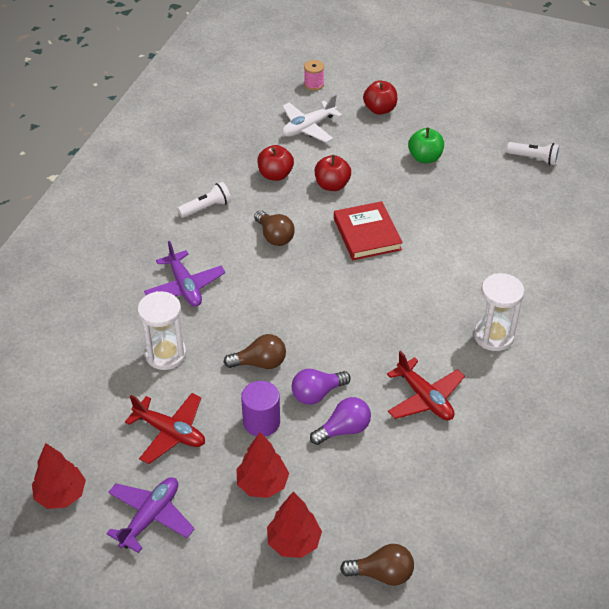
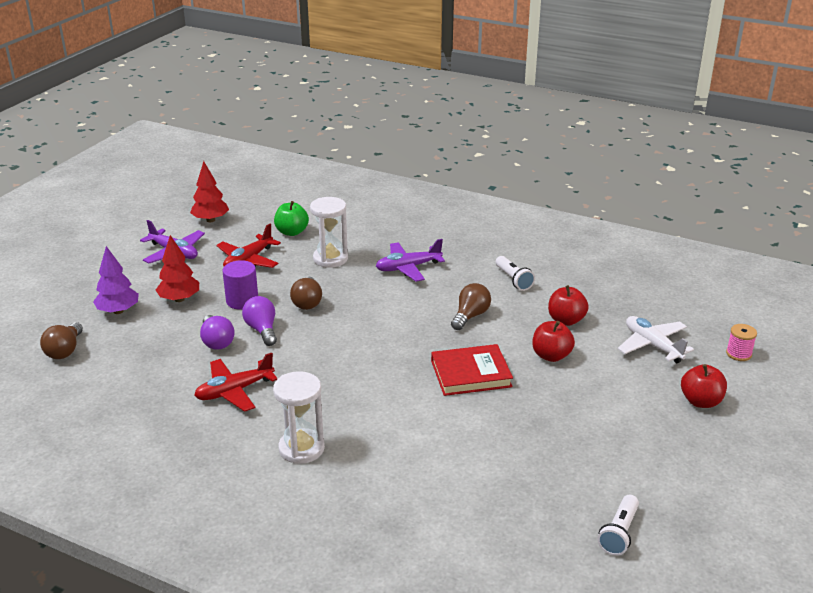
camera: 95 degrees right, 15 degrees down
(274, 236) = (470, 316): brown light bulb -> brown light bulb turned 150 degrees clockwise
(294, 542) = (118, 311): red tree -> purple tree
(425, 158) = (608, 430): green apple -> green apple (292, 232)

